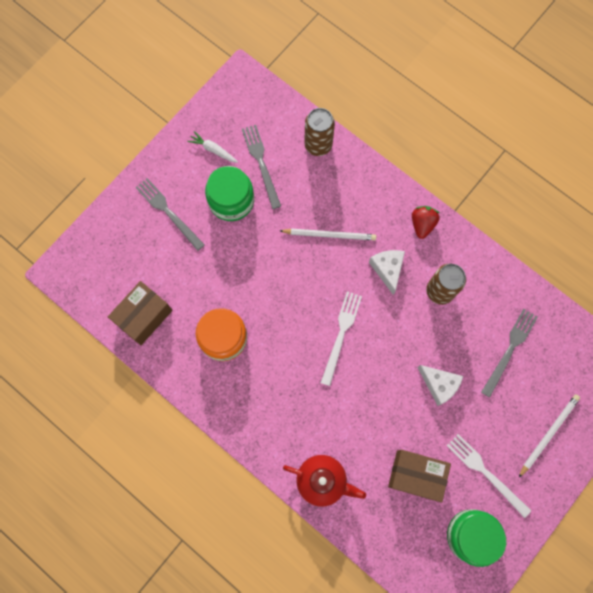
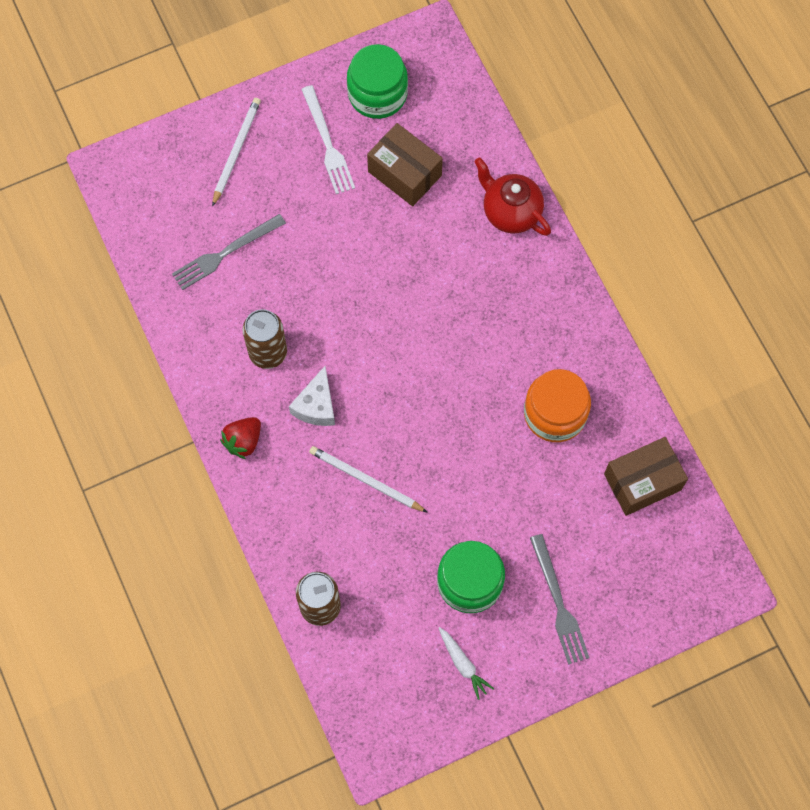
camera: 155 degrees left, 5 degrees down
(261, 163) = (407, 616): grey fork -> none
(341, 334) = (411, 355): white fork -> none
(439, 384) = (327, 252): white cheese -> none
(548, 434) = (236, 151): white pencil -> white pencil turned 135 degrees clockwise

